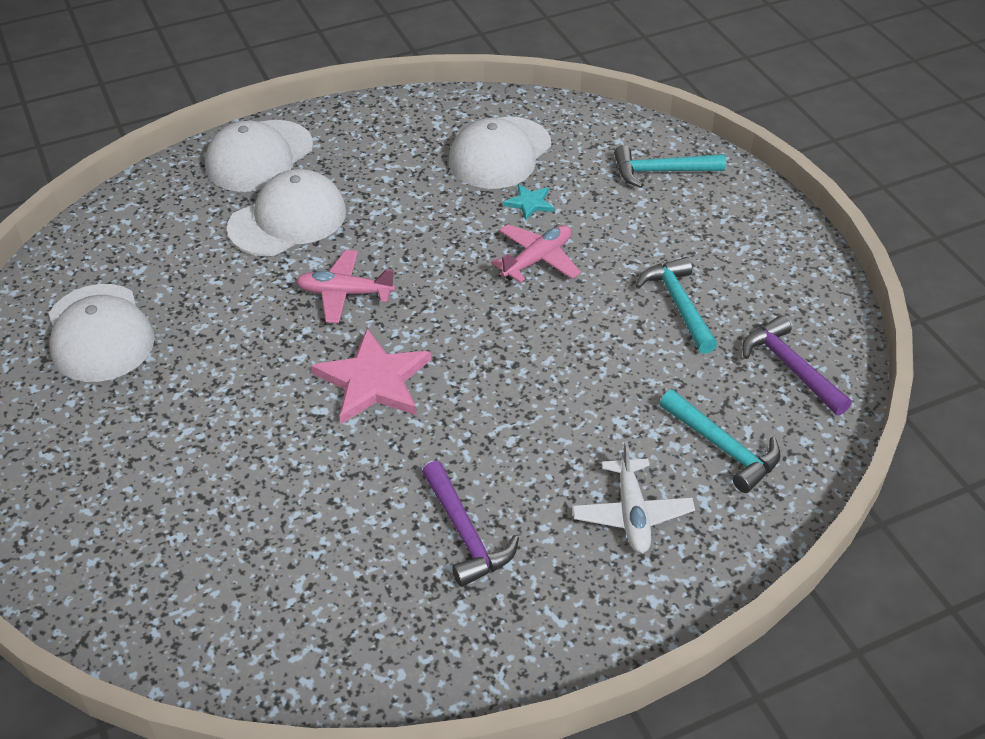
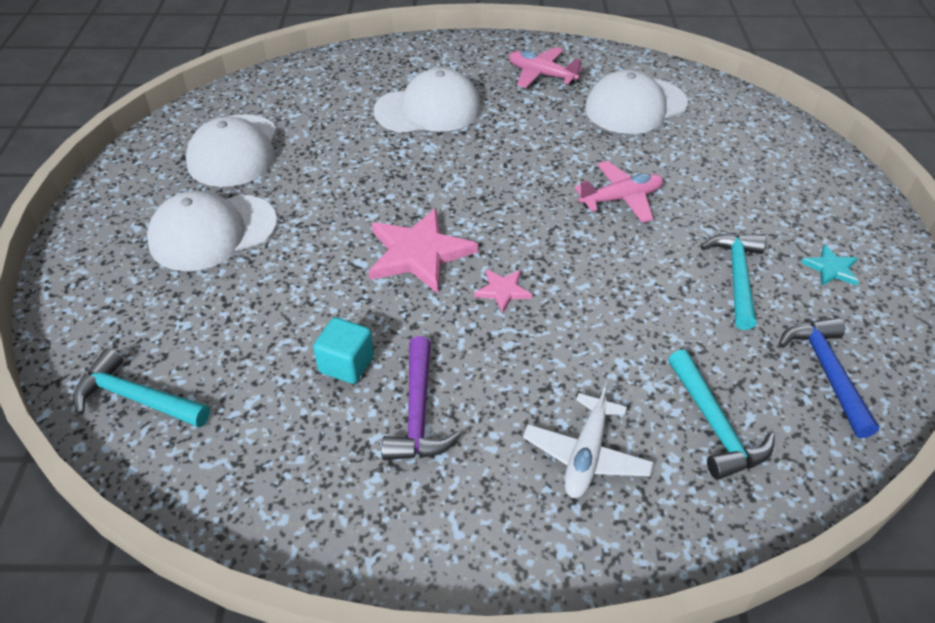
camera: 25 degrees right, 0 degrees up
(259, 156) = (435, 59): white cap -> white cap (212, 232)
(345, 293) = (438, 177): pink plane -> pink plane (541, 75)
(370, 514) = (346, 364): none -> turquoise cube
(477, 390) = (503, 291): none -> pink star
(529, 203) = (639, 151): turquoise star -> turquoise star (831, 268)
(661, 172) = (778, 158): turquoise hammer -> turquoise hammer (136, 398)
(790, 367) = (826, 372): purple hammer -> blue hammer

